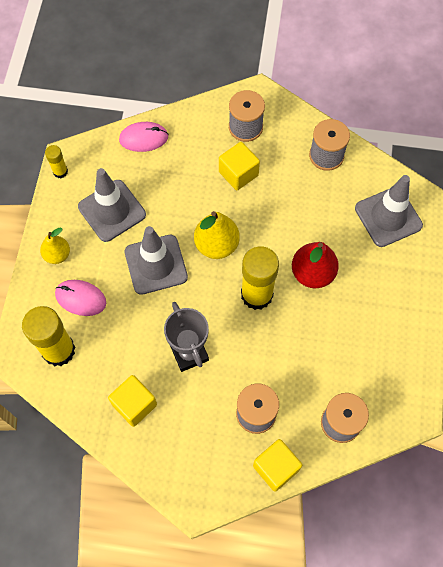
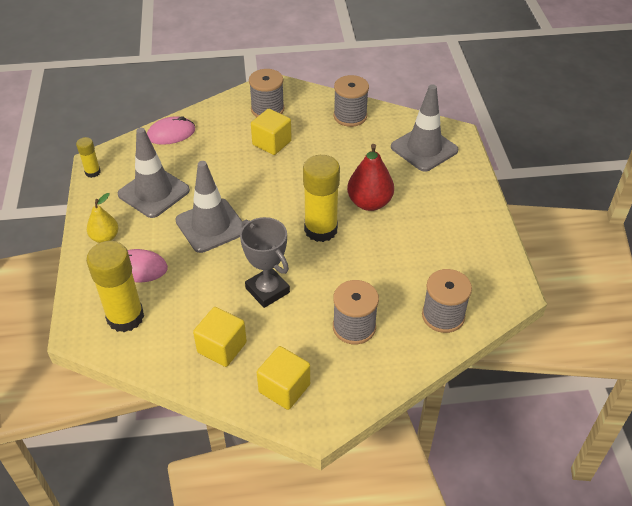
camera: 15 degrees left, 20 degrees down
(216, 245) = (268, 199): yellow pear -> none
(276, 468) = (391, 370): yellow cube -> yellow cube (284, 388)

